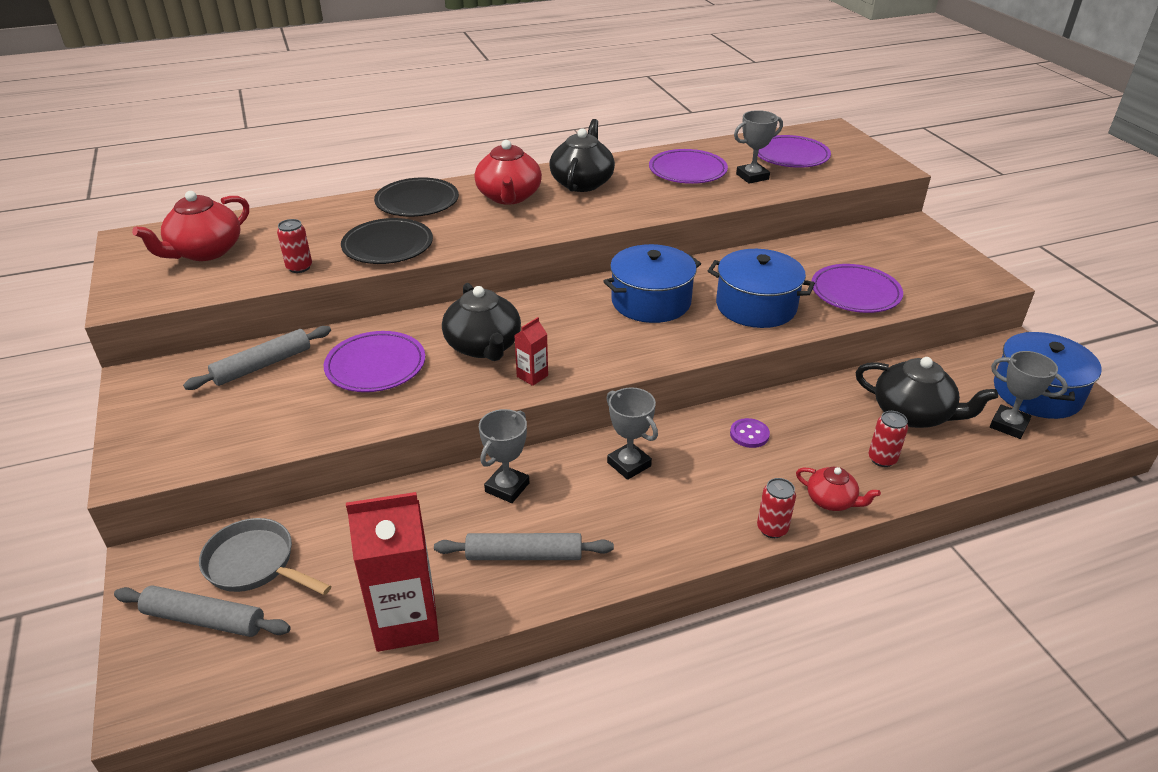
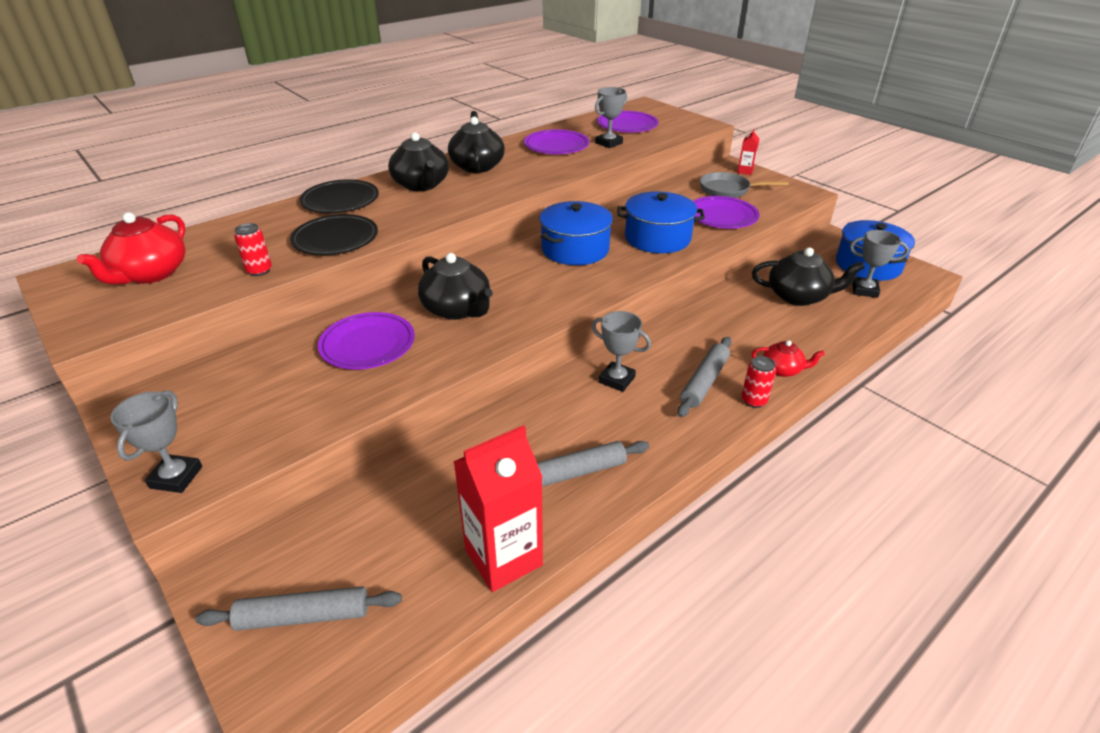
camera: 20 degrees left, 0 degrees up
(255, 564) = (329, 550): grey pan -> grey pan (728, 190)
(263, 365) = (254, 367): grey rolling pin -> grey rolling pin (704, 382)
(507, 487) = (527, 422): grey trophy -> grey trophy (176, 477)
(509, 197) = (421, 185): red teapot -> black teapot
(532, 376) = (514, 324): red carton -> red carton (745, 171)
(749, 434) = (694, 336): purple button -> none
(882, 459) = (798, 332): red can -> none

